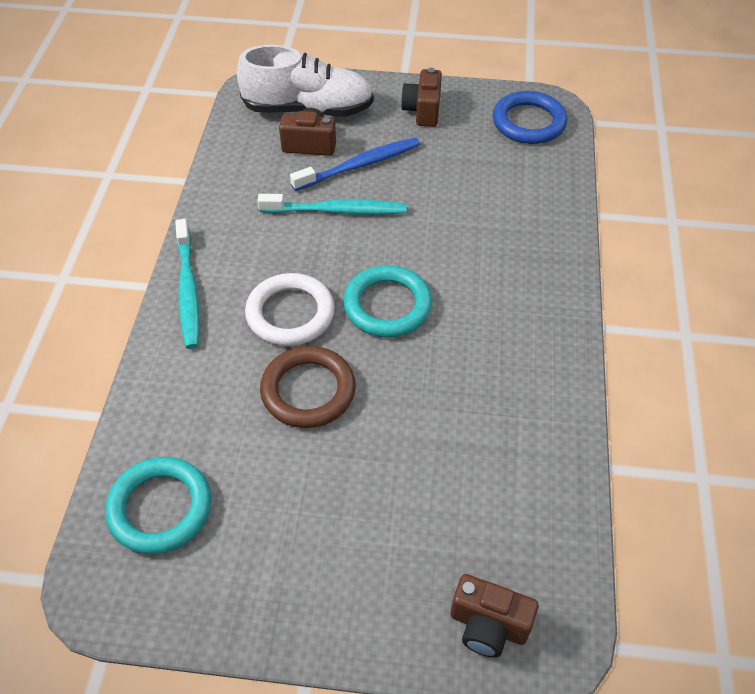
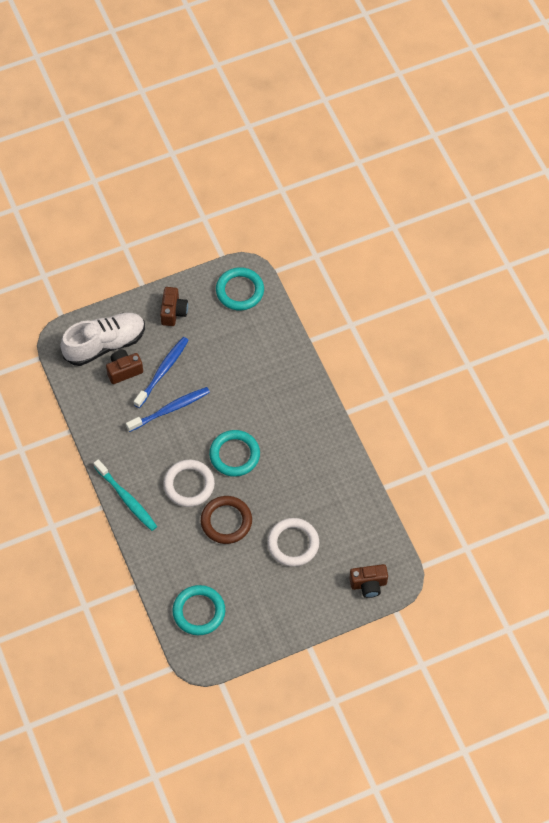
camera: 30 degrees left, 10 degrees up
(336, 210) = (170, 409): turquoise toothbrush -> blue toothbrush
(393, 479) = (293, 544): none -> white ring
(422, 111) = (173, 312): brown camera -> brown camera turned 150 degrees counterclockwise
(528, 122) = (240, 291): blue ring -> turquoise ring

